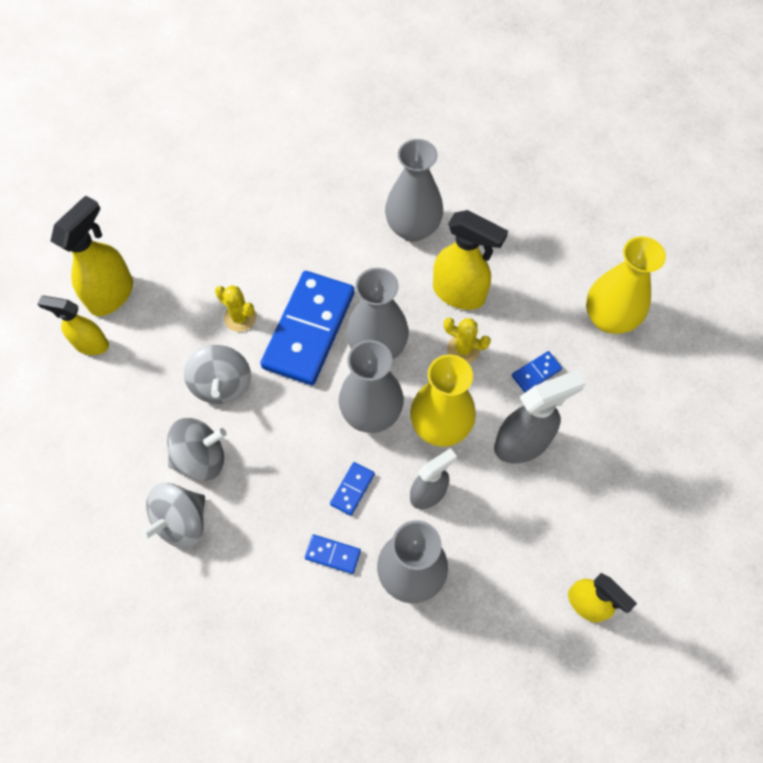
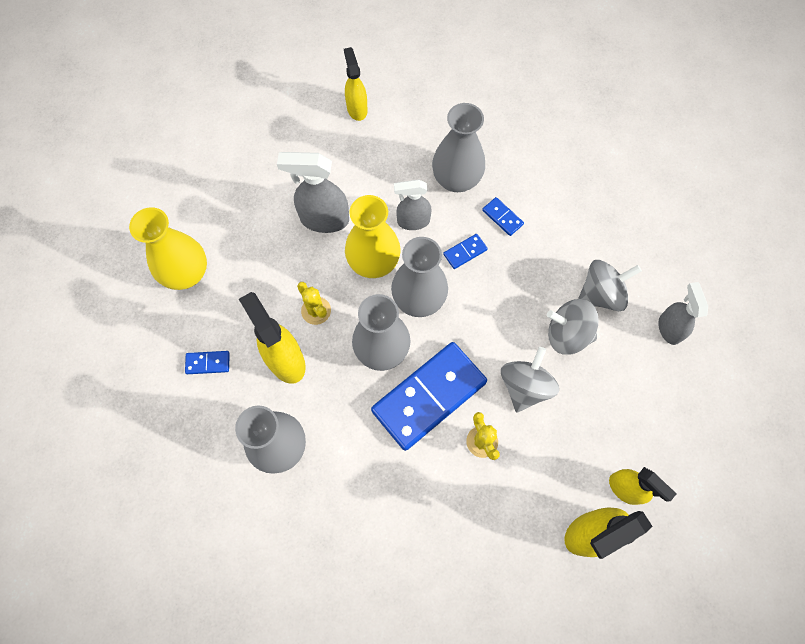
camera: 150 degrees left, 5 degrees up
(92, 522) = (669, 328): none -> grey spray bottle
(536, 372) = (275, 262): blue domino -> blue domino (208, 363)

